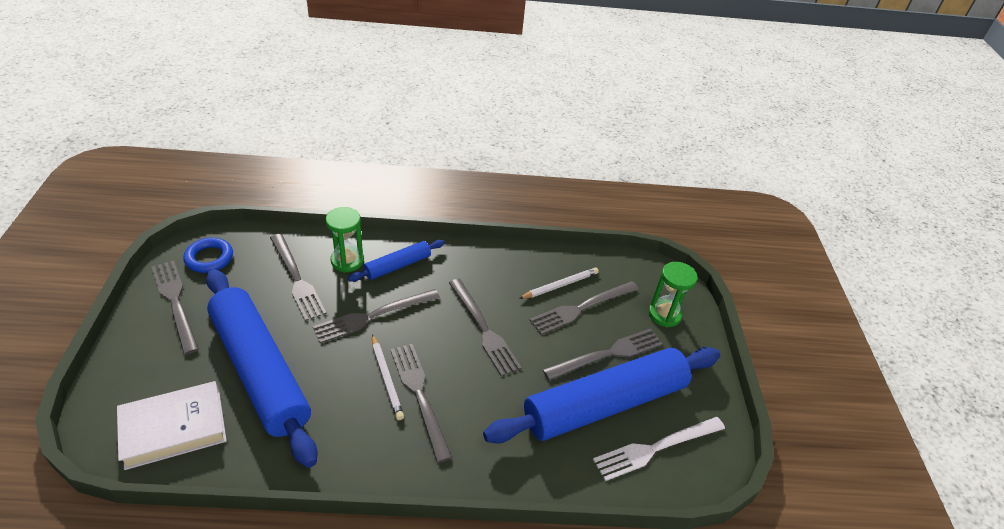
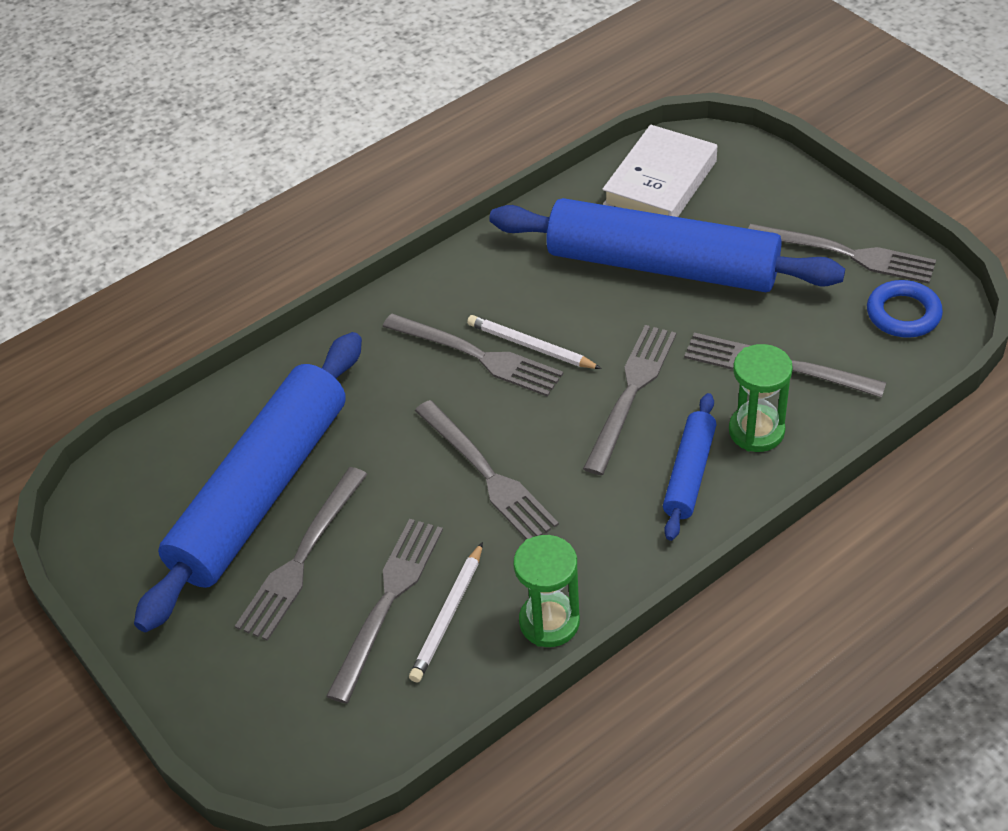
camera: 150 degrees right, 5 degrees up
(483, 329) = (487, 474): grey fork -> grey fork turned 150 degrees counterclockwise
(655, 448) = (169, 484): white fork -> none
(664, 314) = (260, 684): green hourglass -> green hourglass (549, 622)

